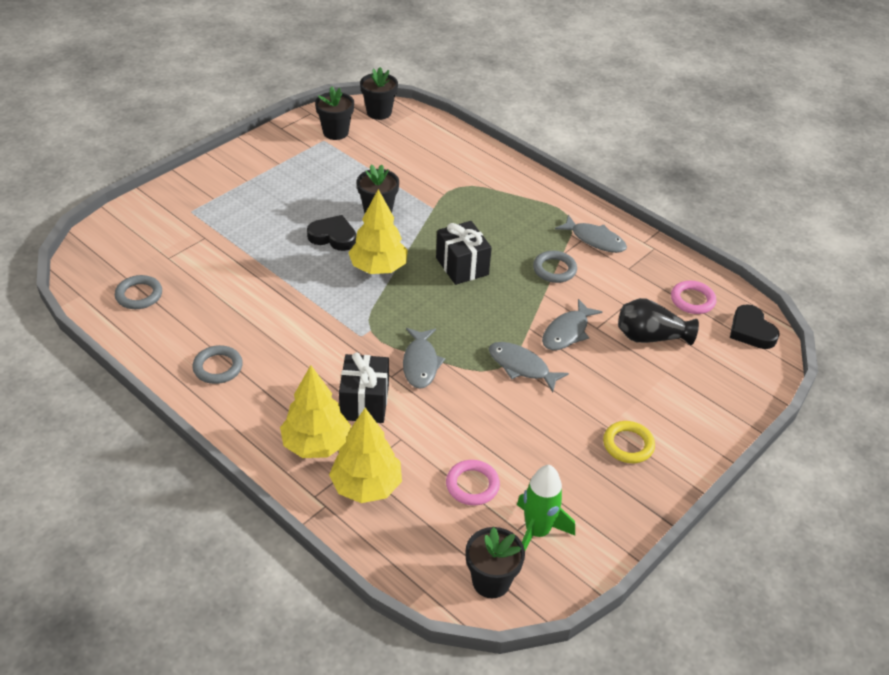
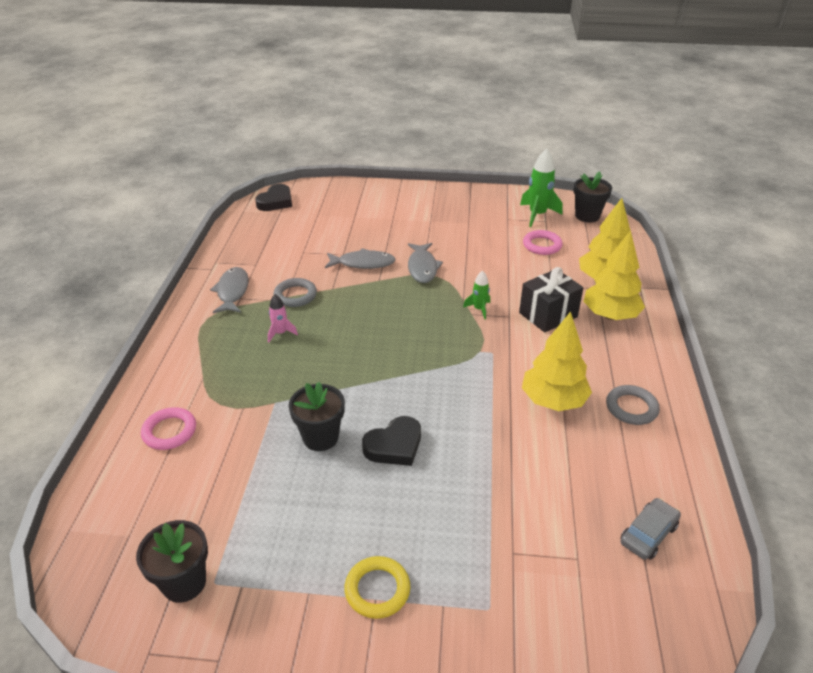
camera: 125 degrees left, 5 degrees down
(139, 295) = (648, 534): grey ring -> grey car
(333, 237) = (394, 446): black heart -> black heart turned 105 degrees counterclockwise
(378, 268) = (403, 388): yellow tree -> yellow tree (553, 401)
(379, 112) = (96, 567): black flower pot -> none
(420, 363) = (479, 309): grey fish -> green rocket
(462, 266) = (345, 342): black gift -> none
(509, 241) = (280, 333): none -> pink rocket
(628, 445) = (435, 210): yellow ring -> yellow ring (377, 589)
(650, 337) = (327, 232): black vase -> none
(692, 300) = (266, 229): pink ring -> pink ring (169, 431)

